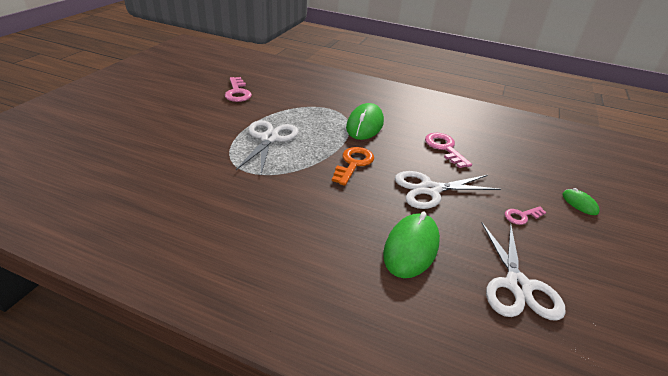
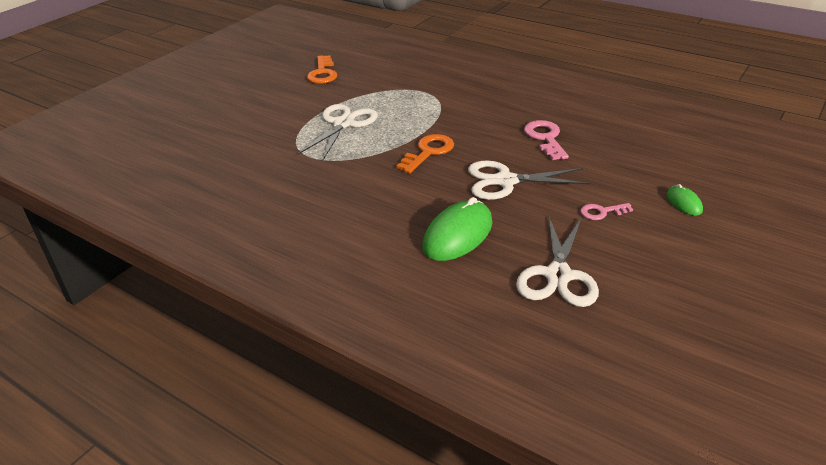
camera: 15 degrees right, 0 degrees up
(237, 92) = (322, 73): pink key -> orange key
(365, 125) = (459, 111): green mouse -> none

